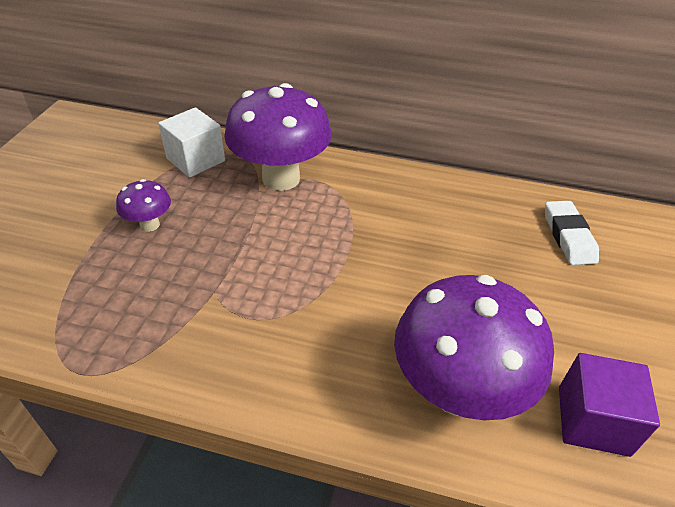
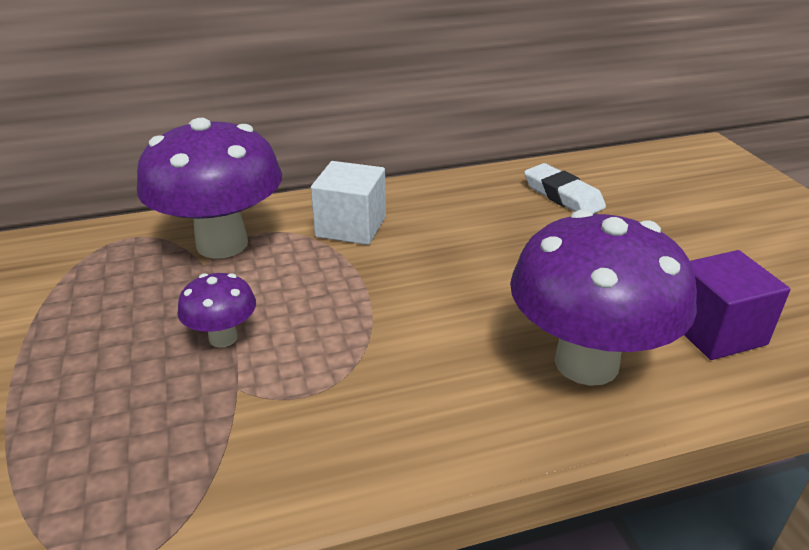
camera: 30 degrees left, 10 degrees down
(149, 225) = (81, 352): purple mushroom -> purple mushroom (223, 338)
(196, 160) = (88, 261): white cube -> white cube (351, 227)

